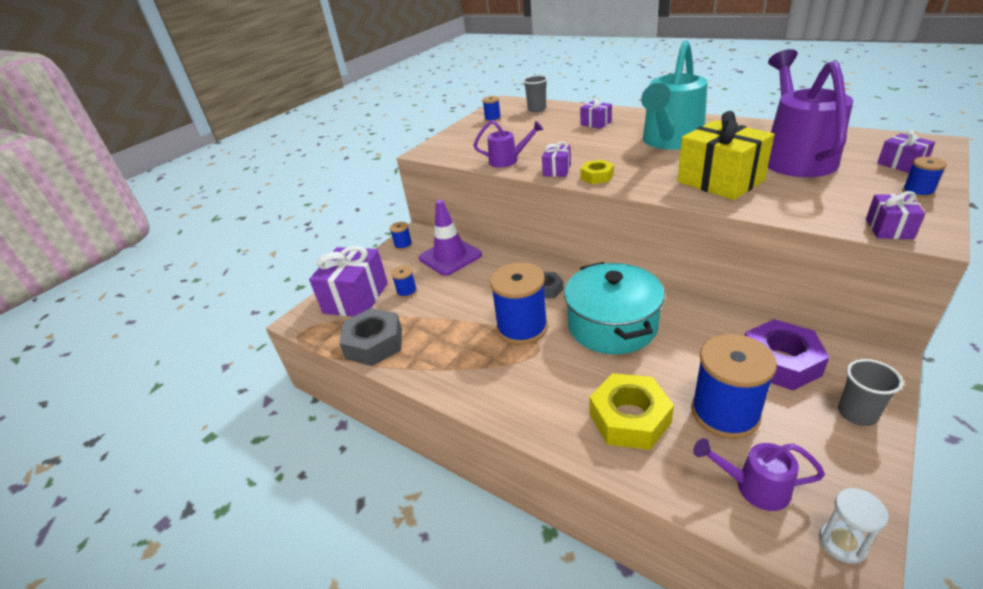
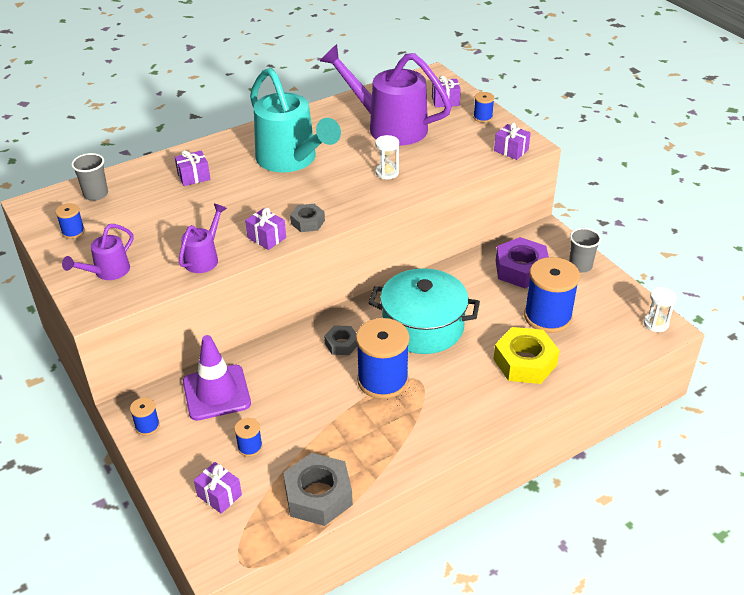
camera: 70 degrees left, 5 degrees up
(356, 298) = (219, 495): purple gift -> purple gift, size x0.49
(597, 176) = (308, 222): yellow nut -> grey nut
(720, 181) = (387, 173): yellow gift -> white hourglass
(754, 487) = (607, 335): purple watering can -> purple watering can (108, 272)

